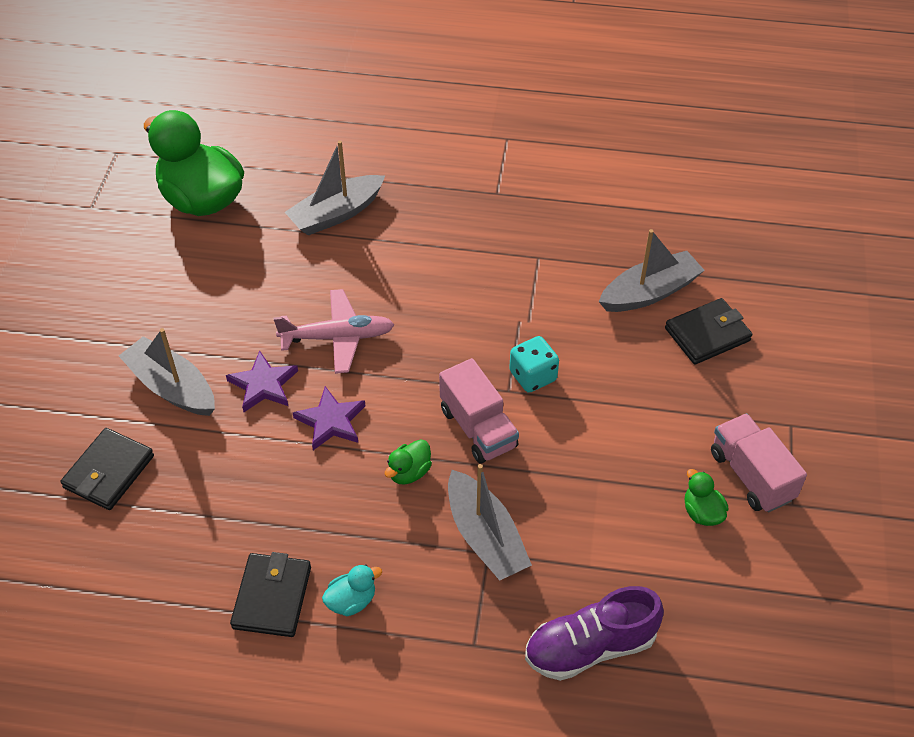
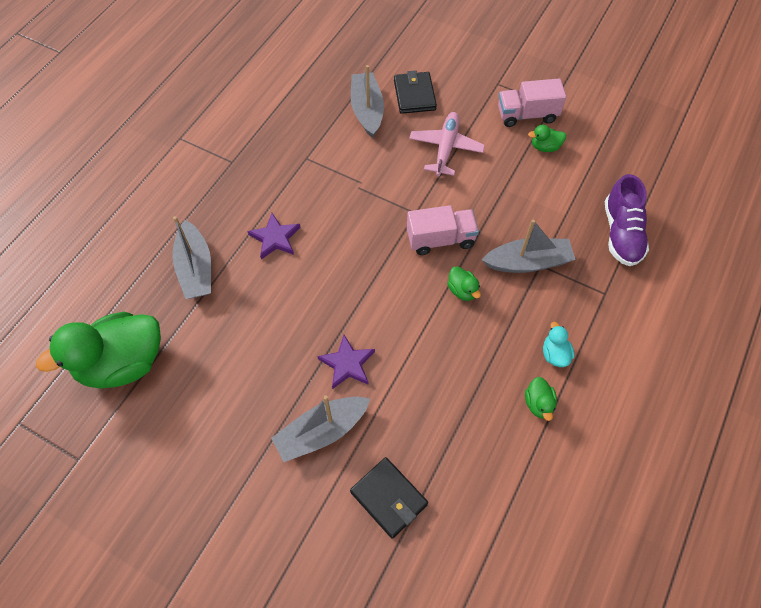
camera: 70 degrees left, 10 degrees up
(272, 597) = (538, 404): black wallet -> green duck
(331, 421) = (400, 327): purple star -> purple star (275, 238)
(338, 337) = (323, 301): pink plane -> pink plane (446, 148)
(533, 376) = (409, 195): turquoise dice -> none

